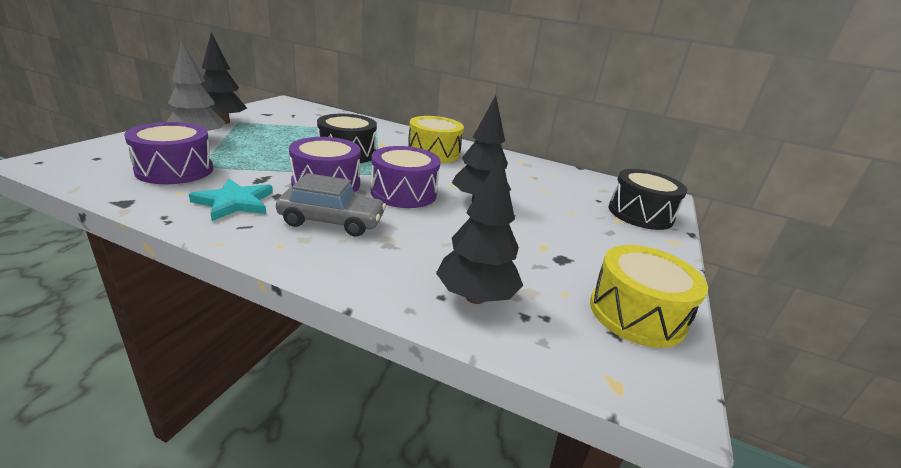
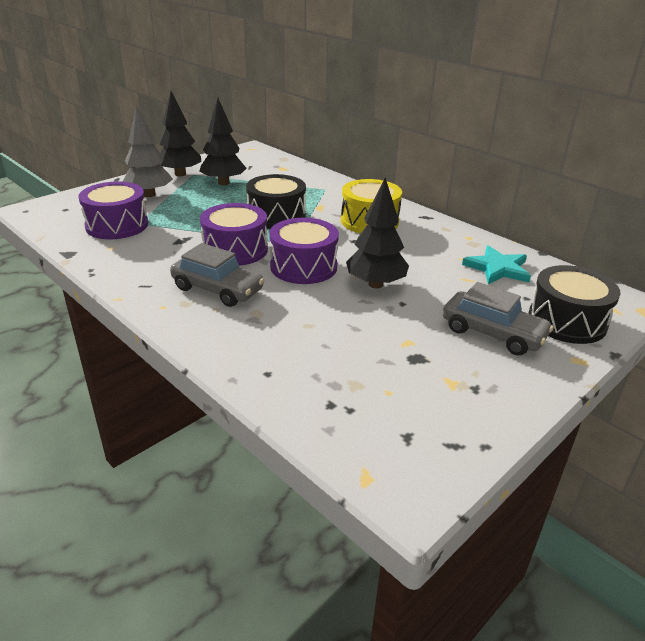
camera: 25 degrees right, 5 degrees up
(234, 202) = (148, 262): turquoise star -> turquoise star (497, 268)
(475, 297) = (297, 379): black tree -> black tree (223, 183)
(600, 230) = (493, 333): none -> grey car
(636, 314) = (448, 425): yellow drum -> none

